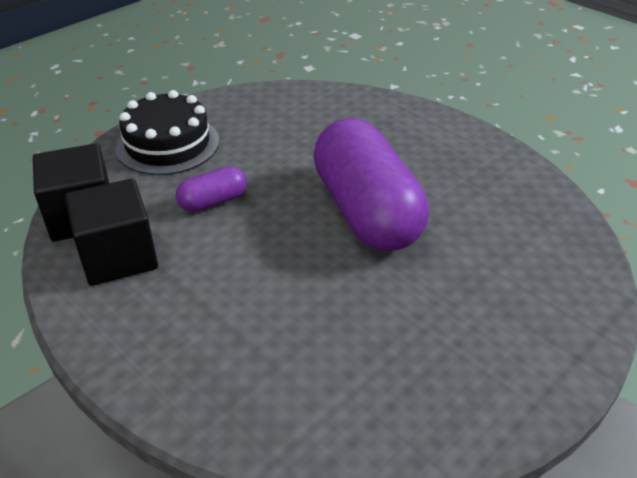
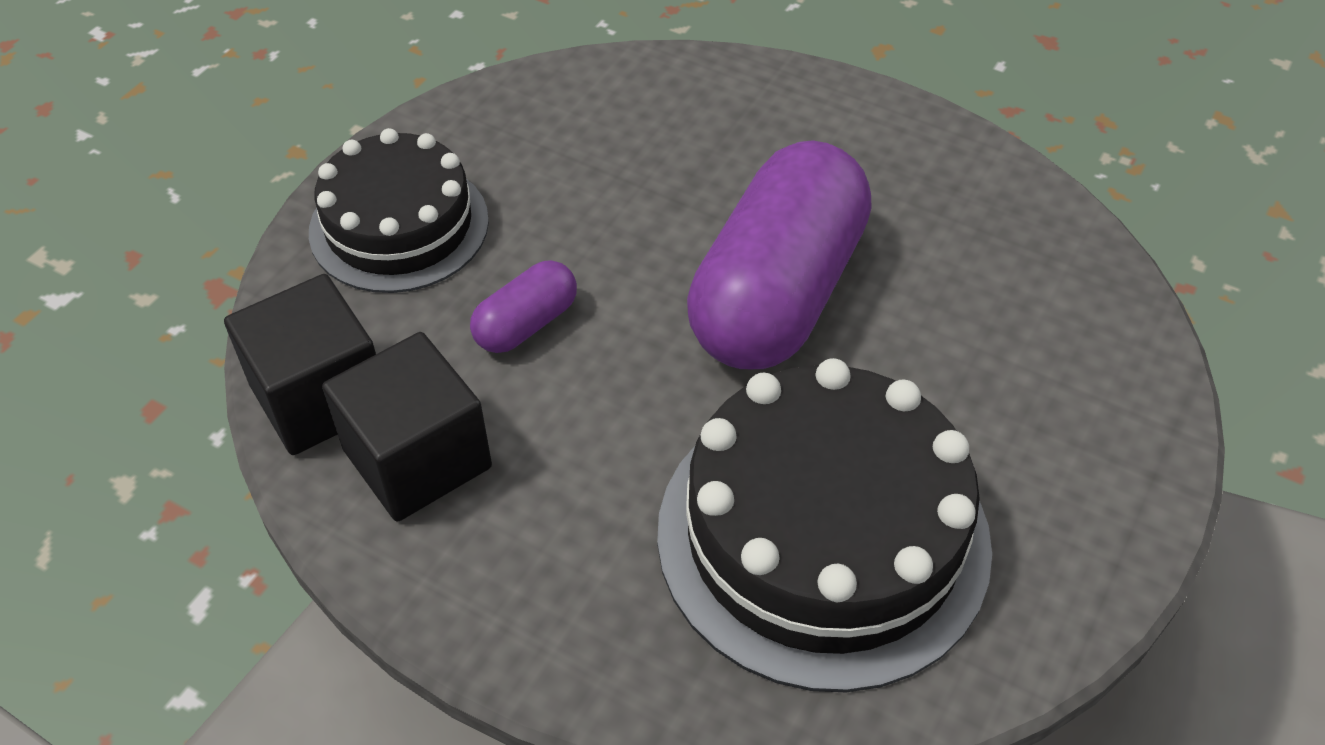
camera: 15 degrees left, 10 degrees up
(340, 347) = (823, 537): none -> black cake
(366, 211) = (777, 293): purple capsule -> purple capsule turned 60 degrees clockwise

